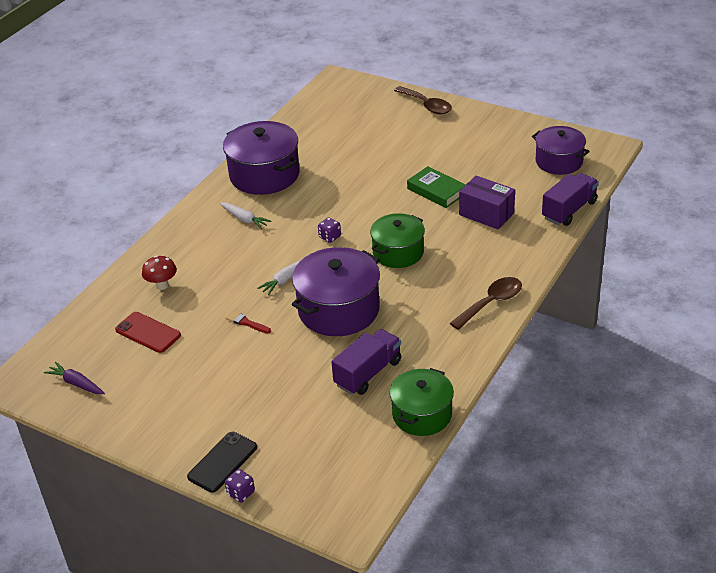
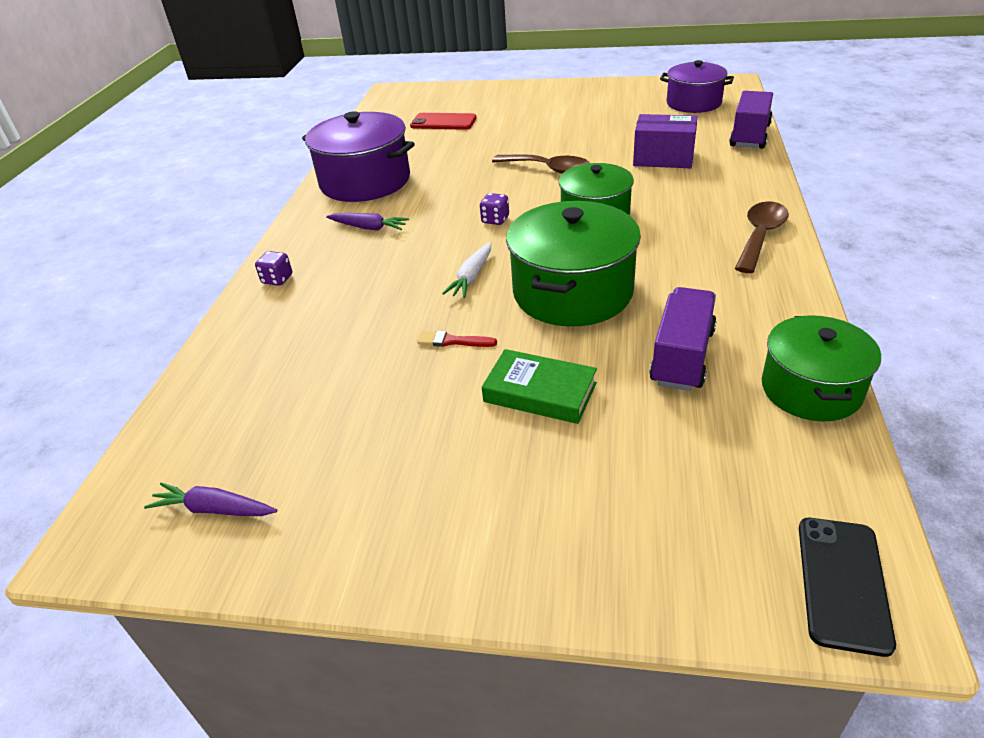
camera: 20 degrees left, 0 degrees up
(148, 332) = (305, 395): red phone -> red phone (443, 122)
(162, 285) = (294, 327): red mushroom -> none
(222, 462) = (562, 566): black phone -> black phone (842, 583)
(241, 493) = (637, 616): purple dice -> purple dice (277, 279)
(245, 219) = (369, 228): white carrot -> purple carrot
(338, 310) = (572, 292): purple pot -> green pot
(427, 105) = (509, 91): brown spoon -> brown spoon (548, 169)
(436, 191) = (586, 152): green book -> green book (540, 392)

